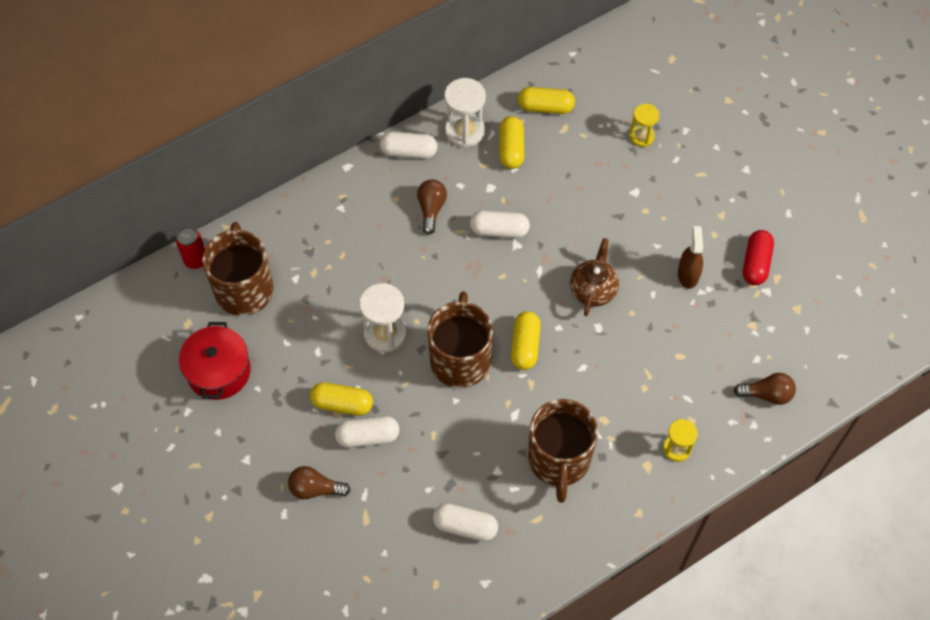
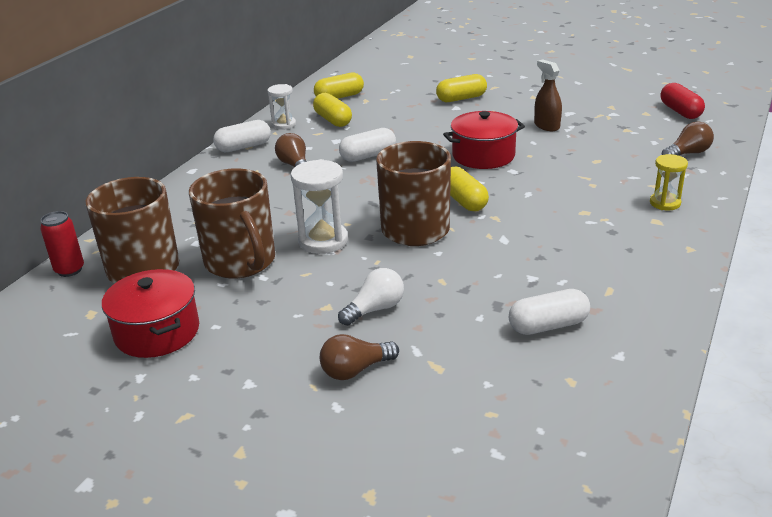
camera: 30 degrees left, 30 degrees down
(342, 404) = (324, 299): yellow capsule -> yellow capsule (461, 98)
(368, 436) = (375, 309): white capsule -> white light bulb
(465, 131) = (284, 124): white hourglass -> white hourglass, size x0.63
(559, 460) = (578, 248): brown mug -> brown mug (241, 262)
(593, 289) = (483, 155): brown teapot -> red pot
(641, 136) = (429, 86): yellow hourglass -> none
(755, 263) = (587, 106): red capsule -> red capsule (680, 111)

